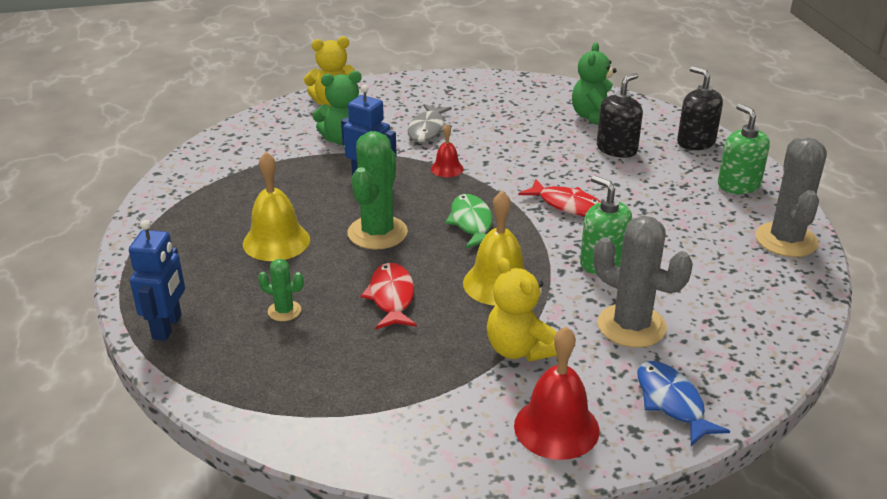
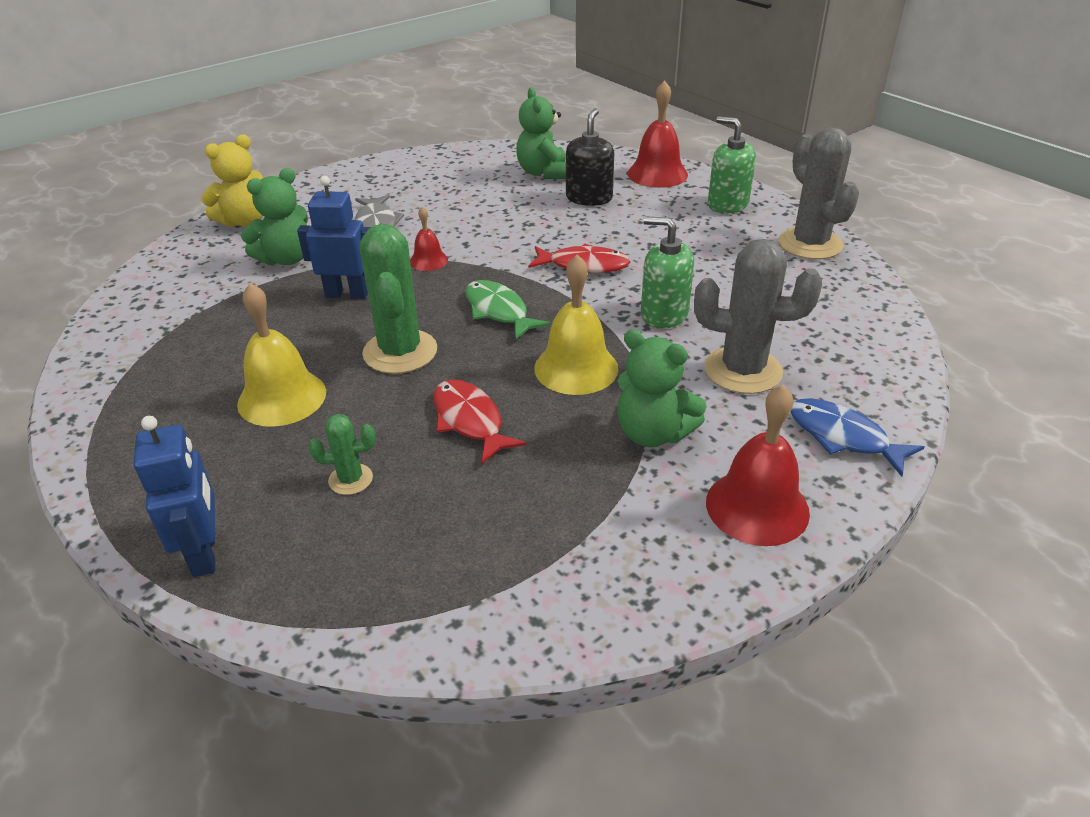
camera: 25 degrees left, 5 degrees up
(519, 349) = (653, 433): yellow teddy bear -> green teddy bear
(695, 142) = (657, 174): black soap dispenser -> red bell

